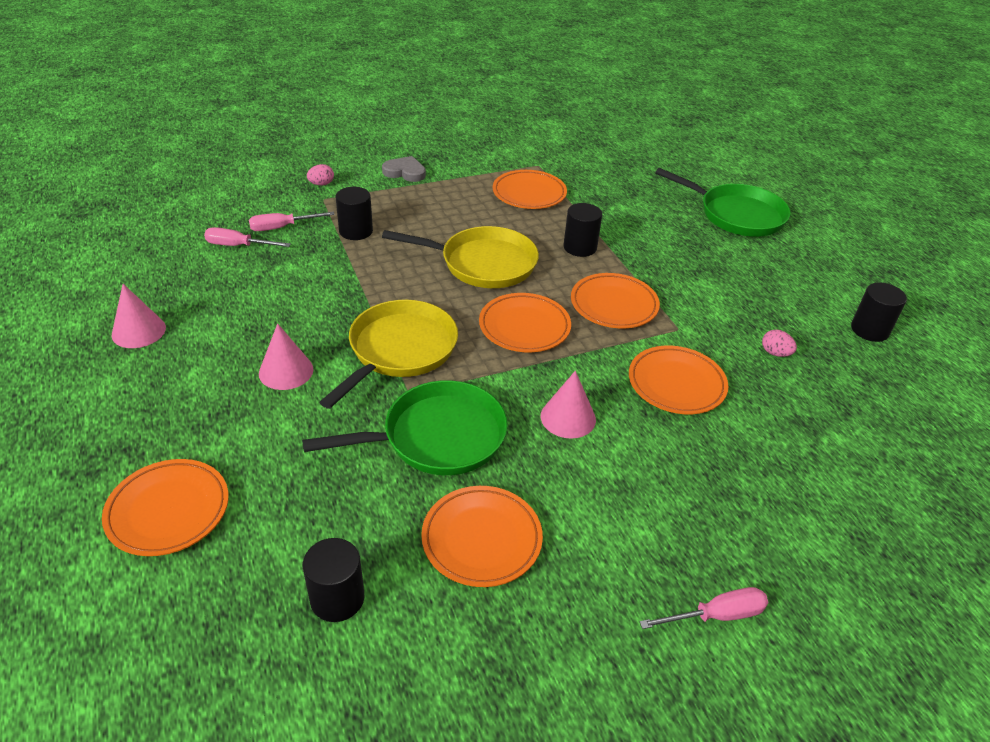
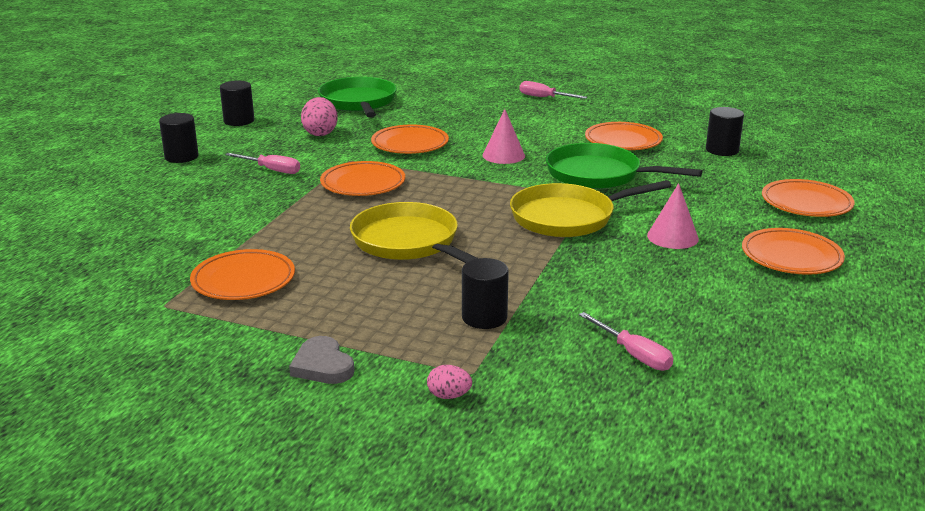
camera: 135 degrees left, 15 degrees down
(138, 331) = (793, 310): pink cone -> none
(282, 227) = (562, 356): pink screwdriver -> pink screwdriver (271, 170)
(524, 327) = (452, 196): orange plate -> orange plate (791, 257)
(580, 247) = (304, 222): black cylinder -> black cylinder (181, 157)
(736, 215) = (125, 192): green pan -> green pan (359, 102)
(775, 353) = (320, 133): pink egg -> pink egg, size x1.75

